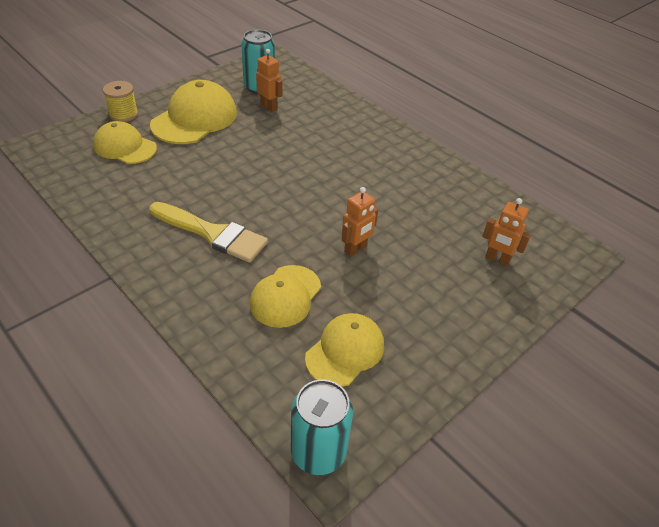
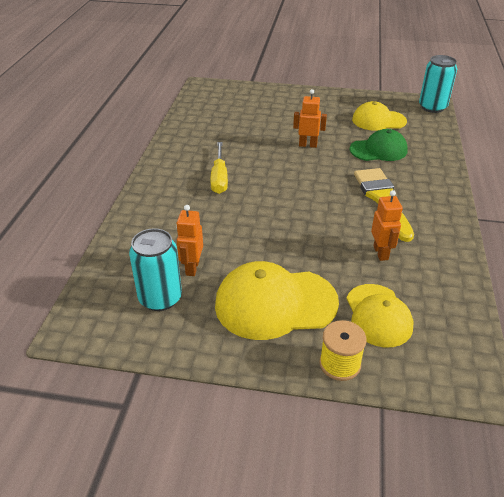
camera: 125 degrees left, 5 degrees down
(285, 296) = (378, 150): yellow cap -> green cap
(360, 166) = (219, 178): none -> yellow screwdriver
(497, 259) = (246, 104): orange robot -> orange robot (381, 253)

